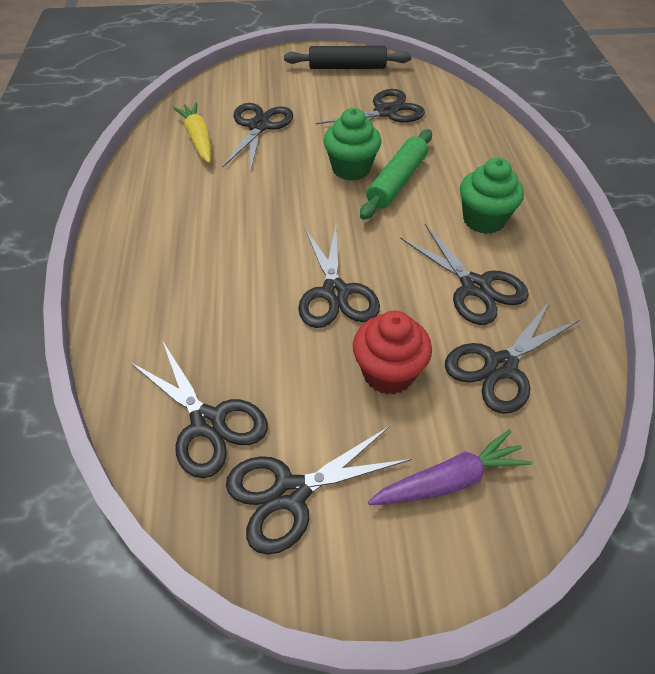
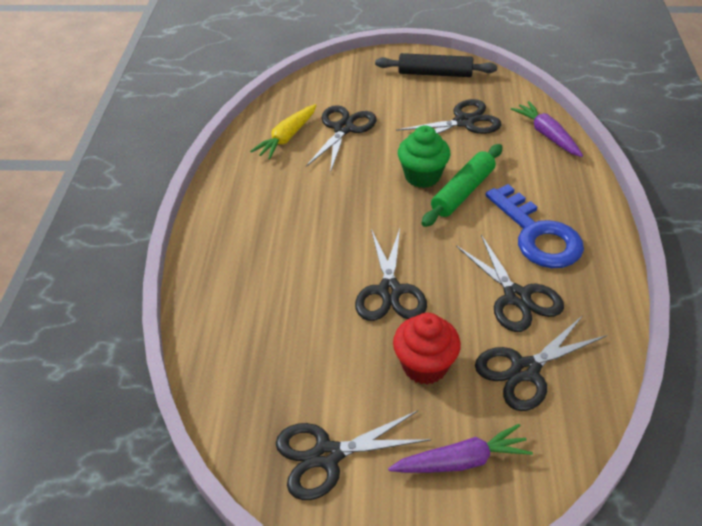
camera: 10 degrees right, 5 degrees down
(198, 139) = (287, 137): yellow carrot -> yellow carrot turned 135 degrees counterclockwise
(208, 423) = (267, 391): black scissors -> none
(472, 120) = (547, 135): none -> purple carrot
(483, 220) = (537, 235): green cupcake -> blue key

